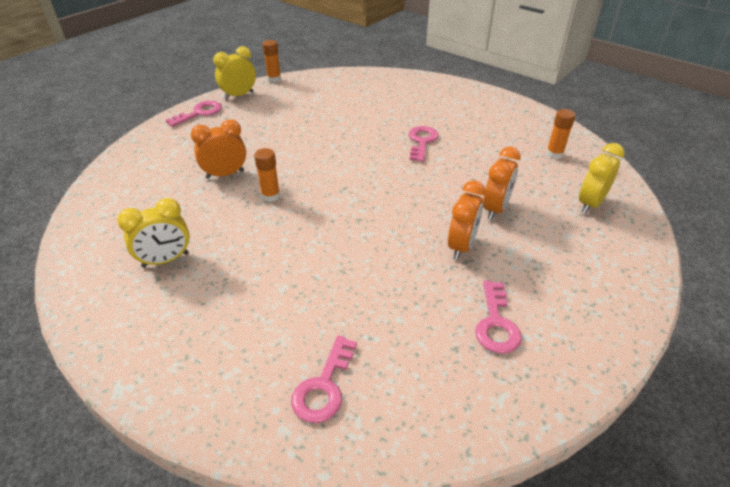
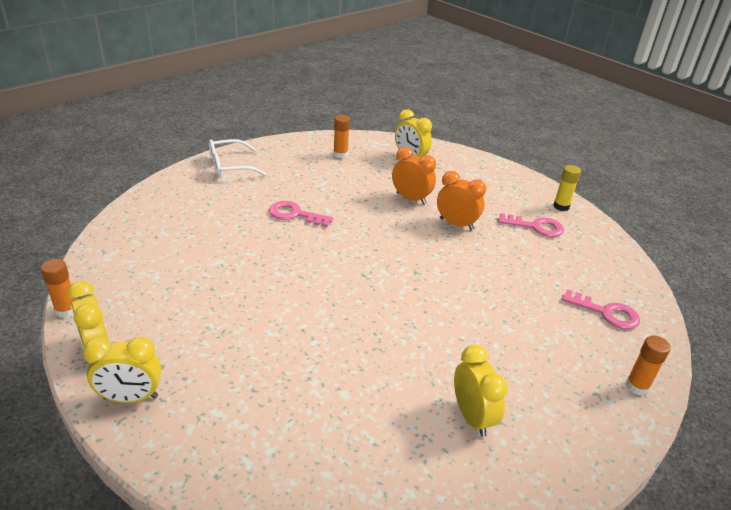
camera: 85 degrees left, 5 degrees down
(199, 113) = (131, 397): pink key -> yellow clock
(225, 174) = (314, 367): orange clock -> none
(270, 196) = (368, 329): orange glue stick -> orange glue stick (637, 386)
(480, 100) = (229, 166): none -> white glasses
(572, 359) = (561, 206): none -> yellow glue stick

